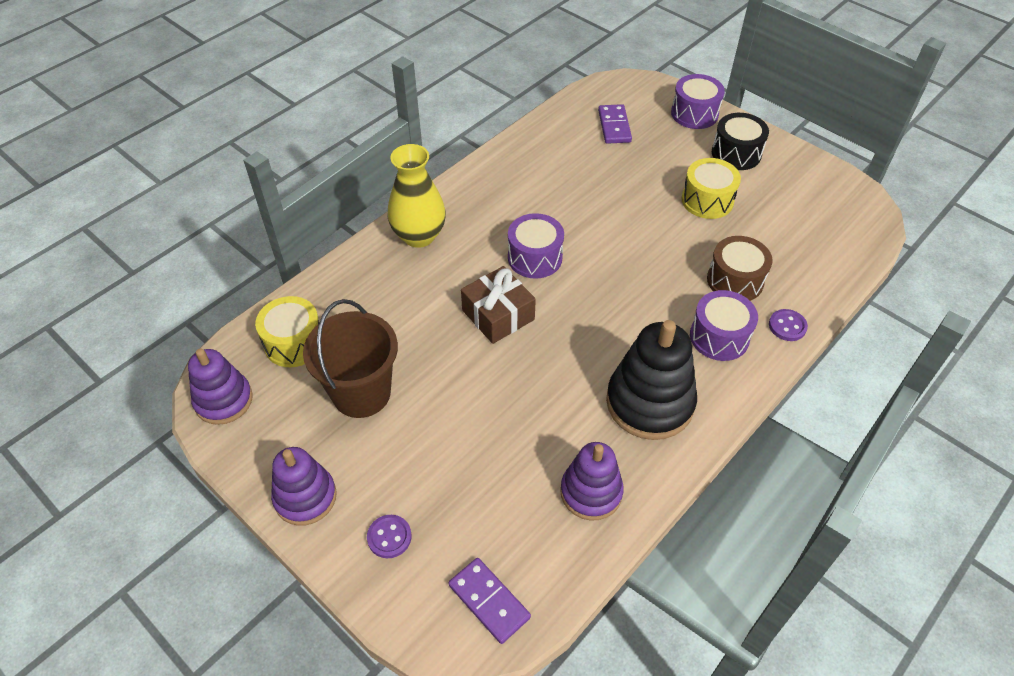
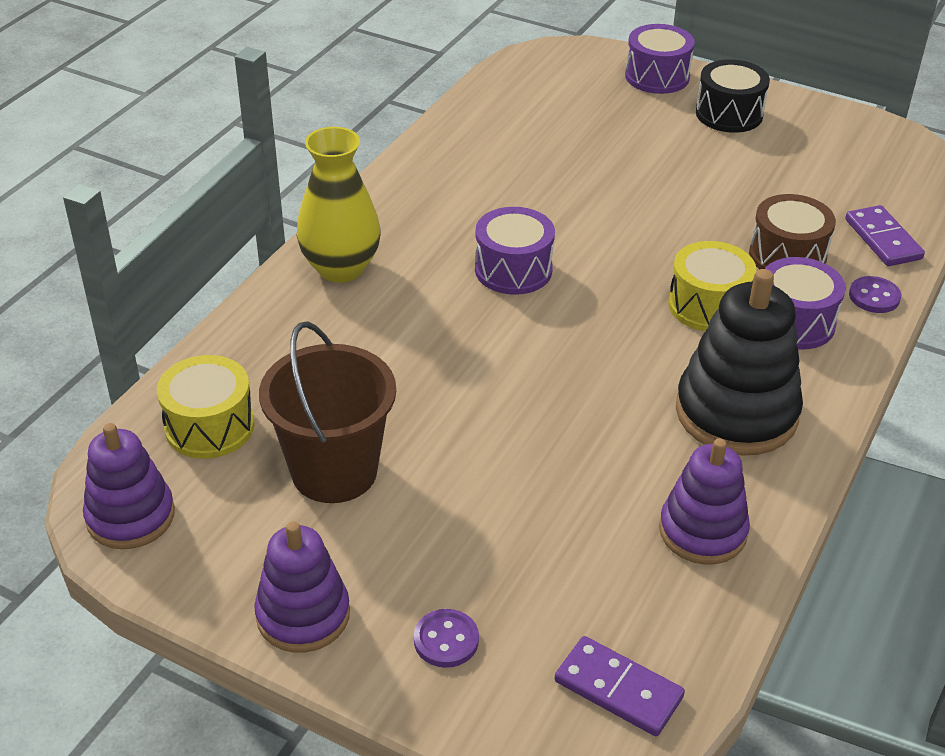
camera: 15 degrees left, 10 degrees down
(498, 315) = (490, 344): brown gift -> none
(614, 126) = (557, 104): purple domino -> purple domino (882, 239)
(707, 200) = (714, 171): yellow drum -> yellow drum (708, 305)

